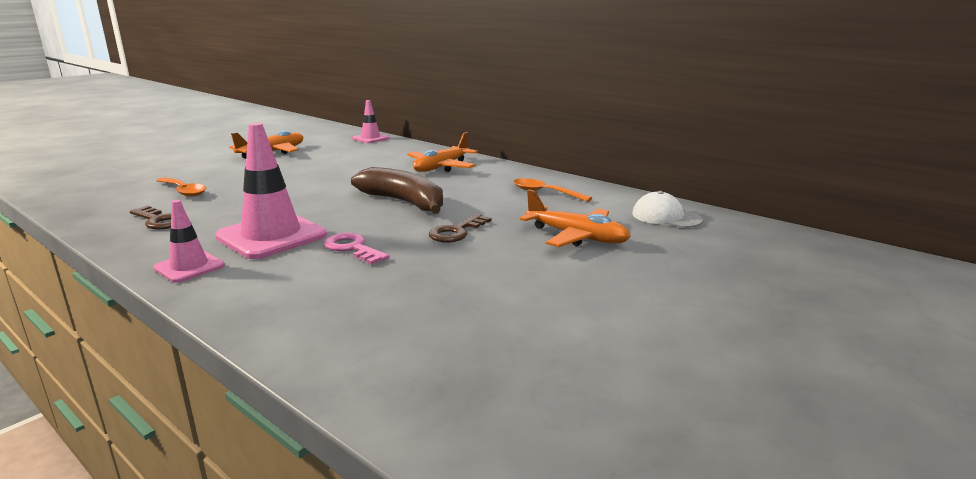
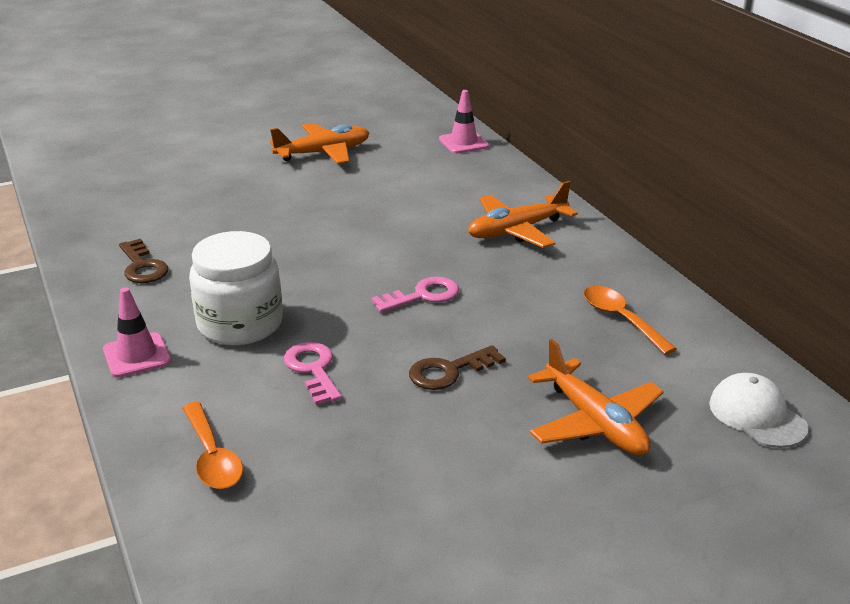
camera: 25 degrees right, 10 degrees up
(183, 191) = (189, 215): orange spoon -> orange spoon (212, 457)
(271, 236) = (240, 324): pink traffic cone -> white jar
(404, 202) = (422, 295): brown banana -> pink key

